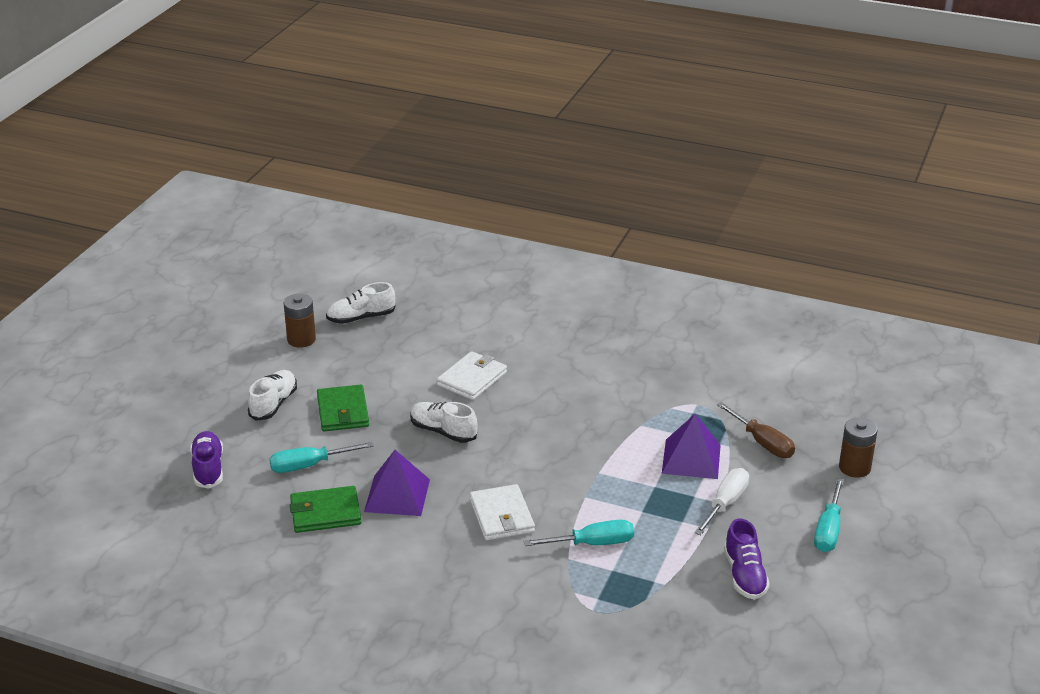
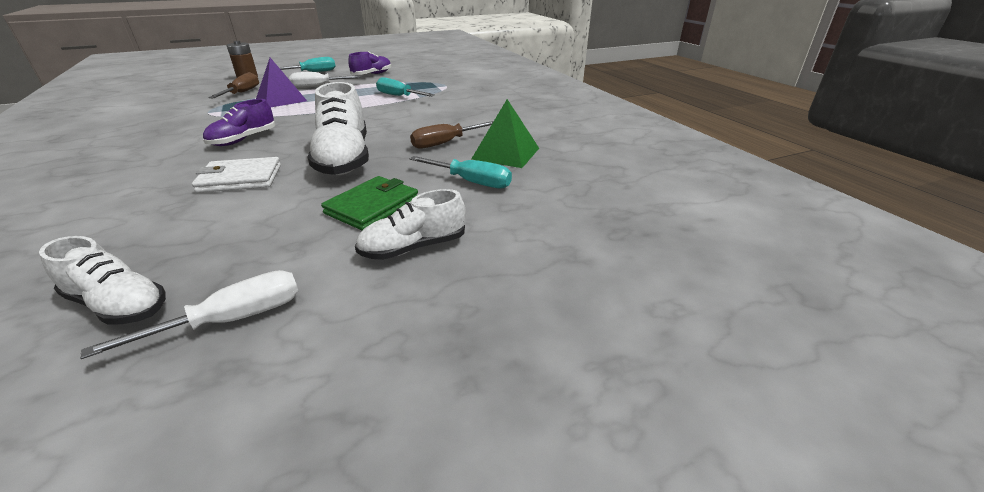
camera: 135 degrees left, 0 degrees up
(208, 469) = (561, 219): purple shoe -> purple shoe (243, 140)
(301, 339) = (231, 320): brown battery -> white screwdriver
(325, 513) = (506, 153): green wallet -> green pyramid
(397, 495) = (445, 143): purple pyramid -> brown screwdriver
(443, 432) = (344, 159): white shoe -> white shoe, size x1.67
(501, 516) = (412, 116): white wallet -> none

